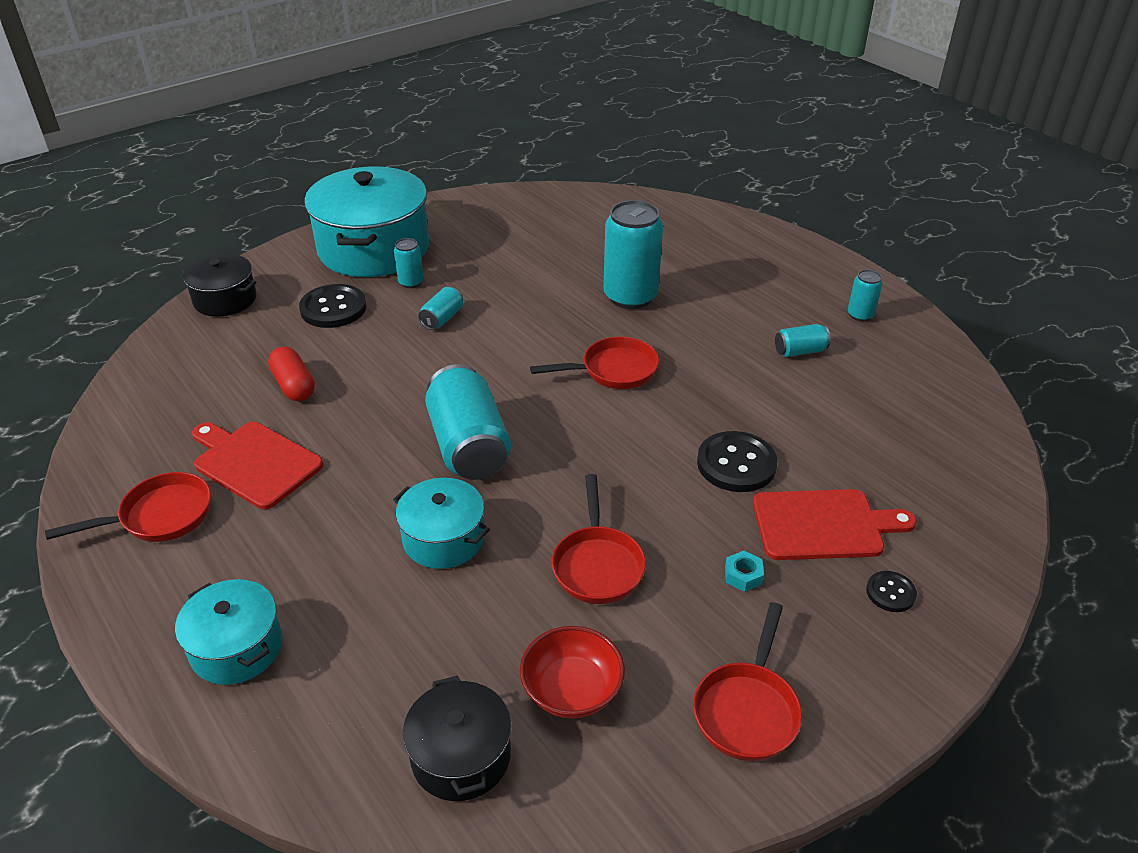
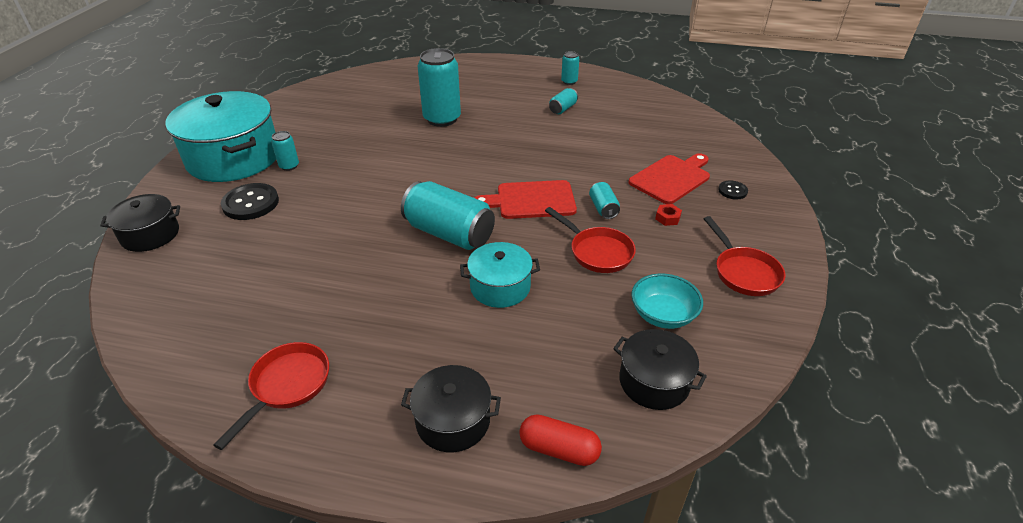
camera: 40 degrees left, 0 degrees up
(237, 647) = (453, 421): turquoise pot -> black pot
(254, 462) = (316, 316): red cutting board -> red cutting board (531, 200)
(294, 385) = (283, 259): red capsule -> red capsule (559, 449)
(442, 319) = (339, 176): turquoise can -> turquoise can (603, 208)
(572, 690) = (663, 315): red bowl -> turquoise bowl
(613, 370) = (481, 158): red pan -> none
(736, 464) = (600, 172): black button -> none
(743, 575) = (667, 218): turquoise nut -> red nut

